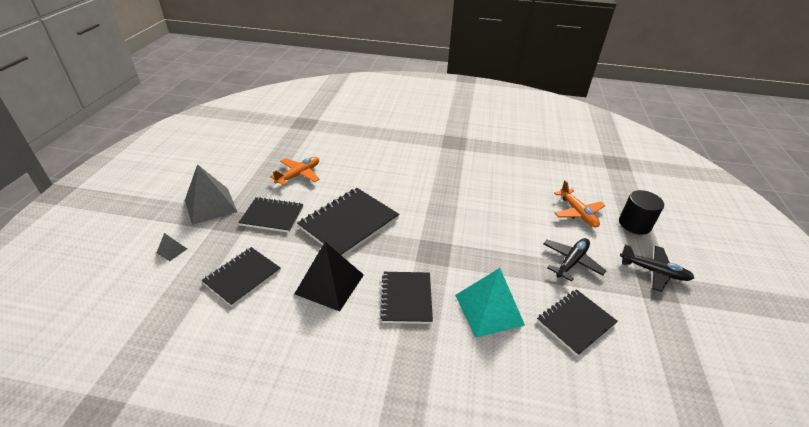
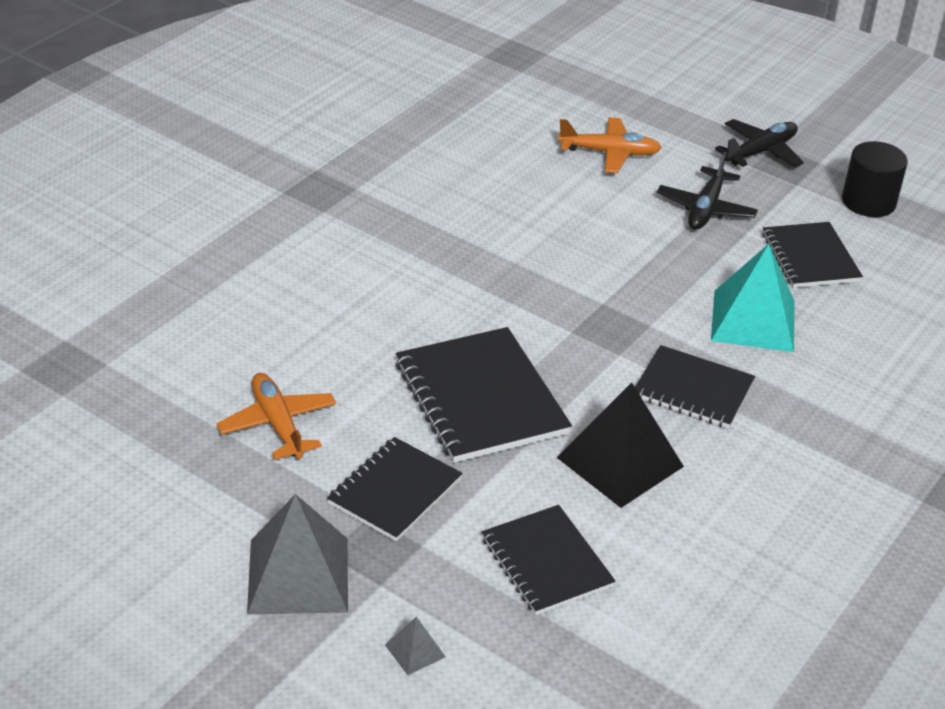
camera: 65 degrees left, 0 degrees up
(571, 262) = (706, 209): black plane -> black plane turned 135 degrees counterclockwise
(634, 224) = (665, 117): black cylinder -> black cylinder (868, 202)

